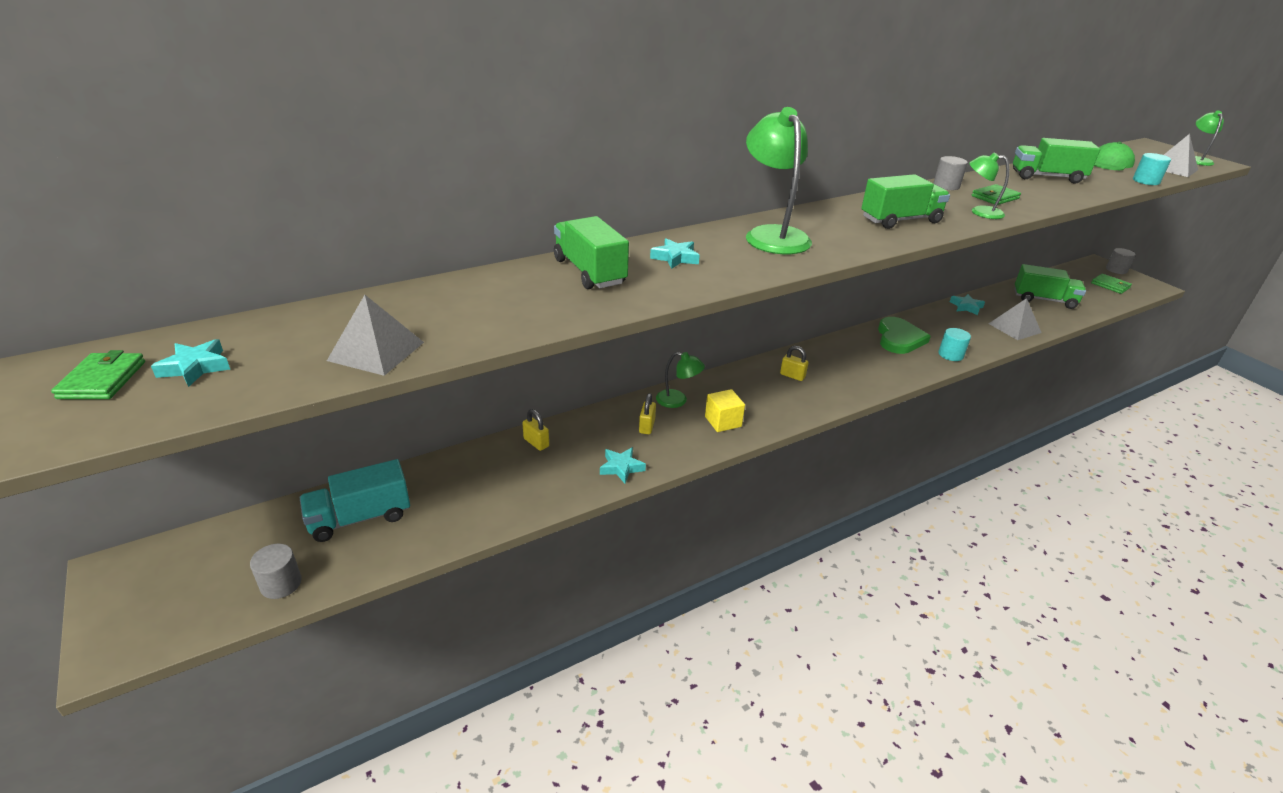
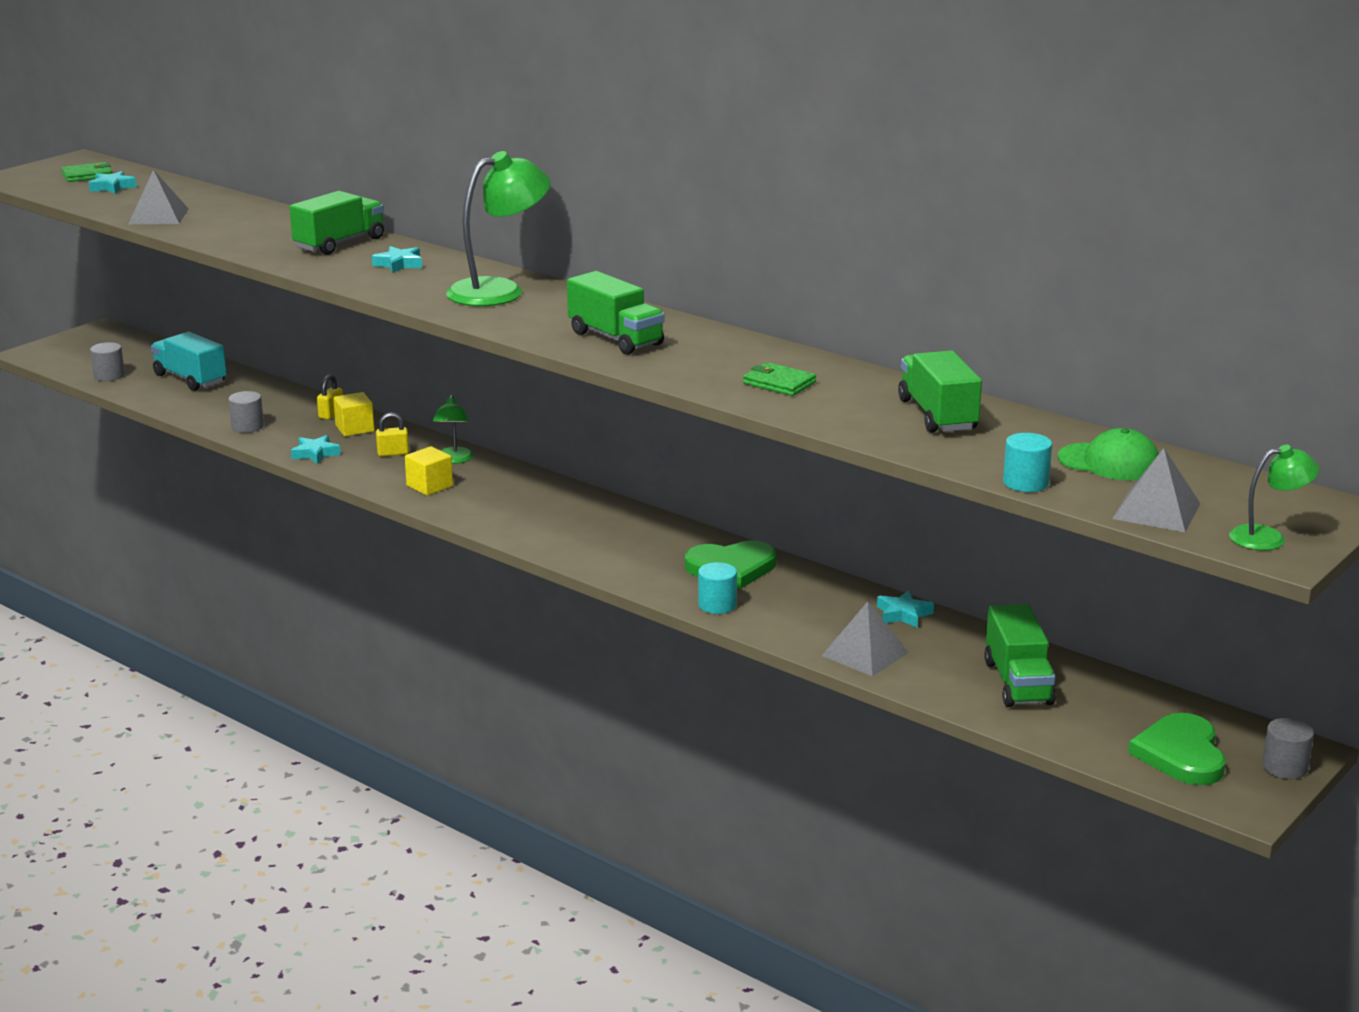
camera: 70 degrees right, 10 degrees down
(579, 436) = (354, 428): none -> yellow cube
(792, 376) = (561, 510): yellow padlock -> none
(946, 186) = (795, 357): grey cylinder -> grey cylinder (247, 426)
(980, 212) = (701, 375): green lamp -> none
(1110, 285) = (1181, 754): green wallet -> green heart

